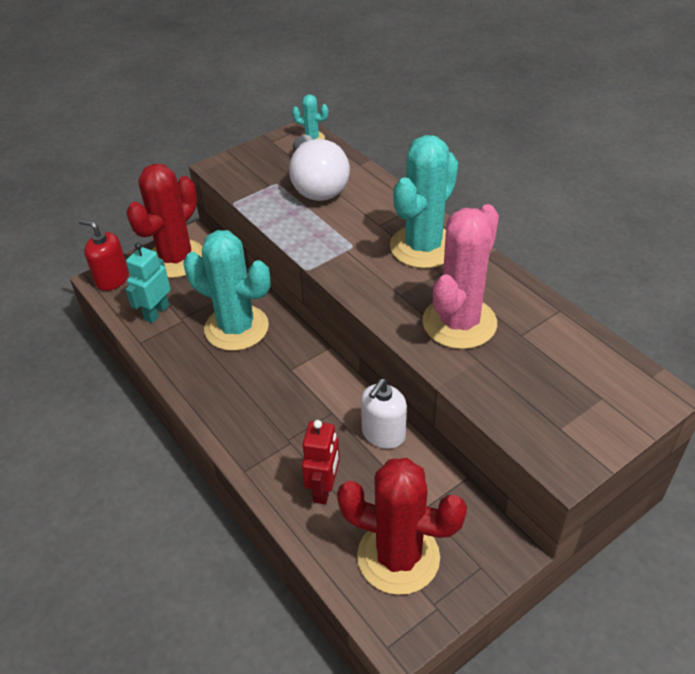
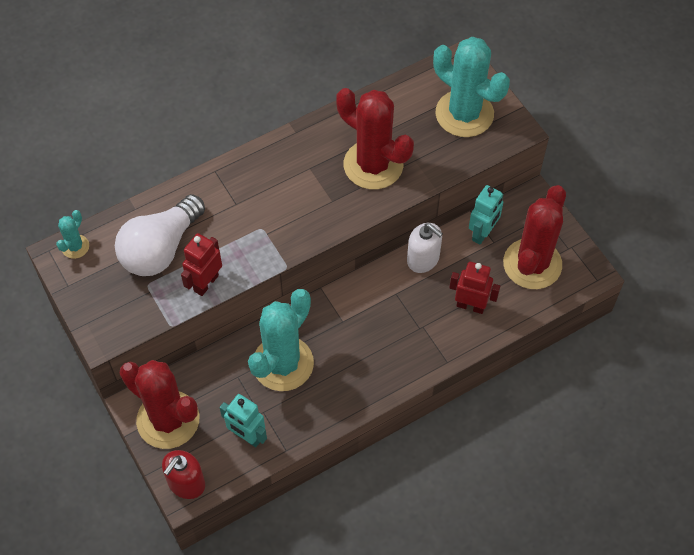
camera: 85 degrees left, 15 degrees up
(281, 217) = (206, 283): none -> red robot
(317, 185) = (160, 249): white light bulb -> white light bulb turned 135 degrees clockwise
(423, 247) = (275, 174): turquoise cactus -> turquoise cactus (464, 114)
(435, 494) = (482, 233): none -> turquoise robot
(459, 323) = (373, 165): pink cactus -> red cactus

